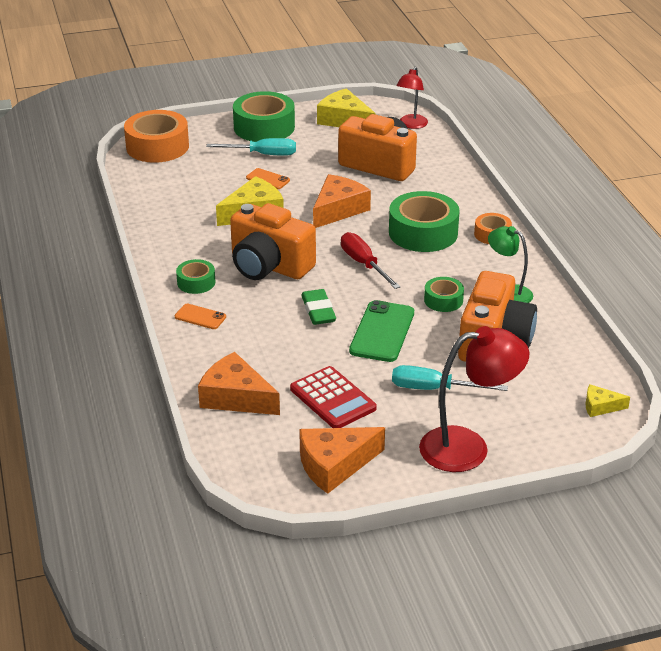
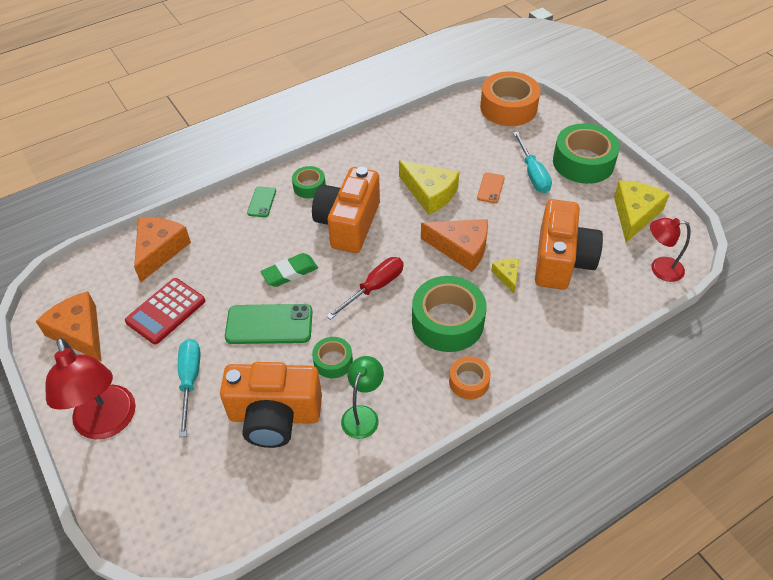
camera: 75 degrees right, 15 degrees up
(200, 317) = (262, 202): orange phone -> green phone
(600, 406) = (182, 531): yellow cheese -> yellow cheese (507, 276)

